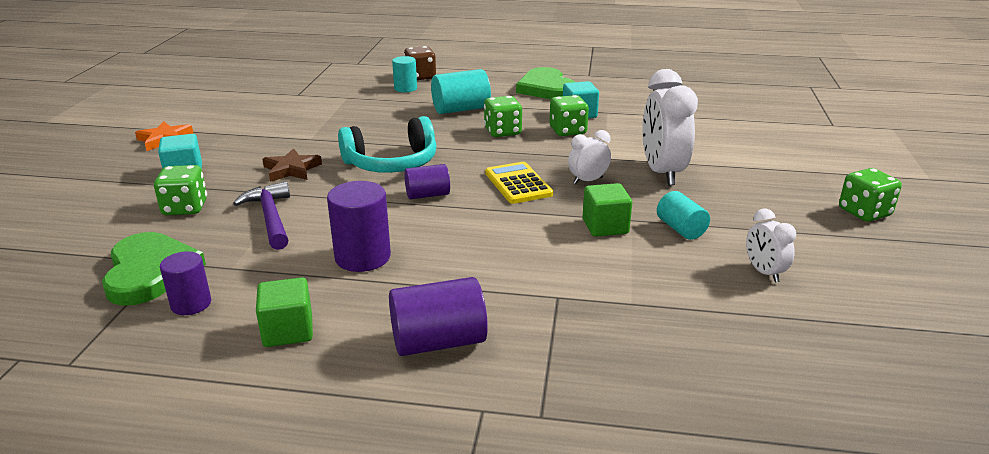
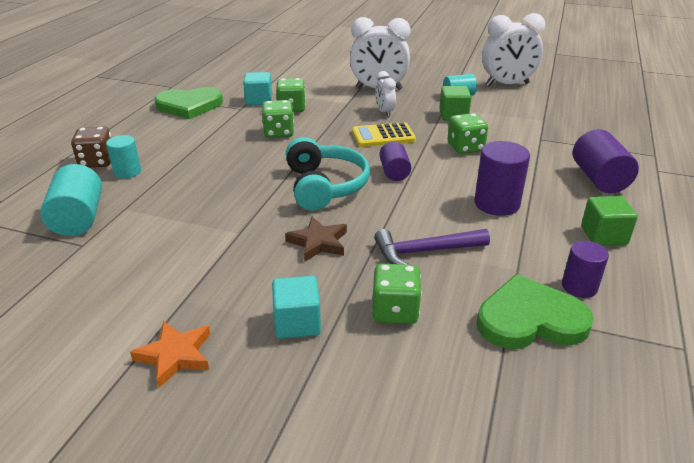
camera: 80 degrees left, 5 degrees up
(461, 109) = (213, 146): turquoise cylinder -> turquoise cylinder (78, 219)
(764, 272) = (507, 85): white clock -> white clock, size x1.94
(864, 212) = (442, 52): green dice -> green dice (465, 147)

